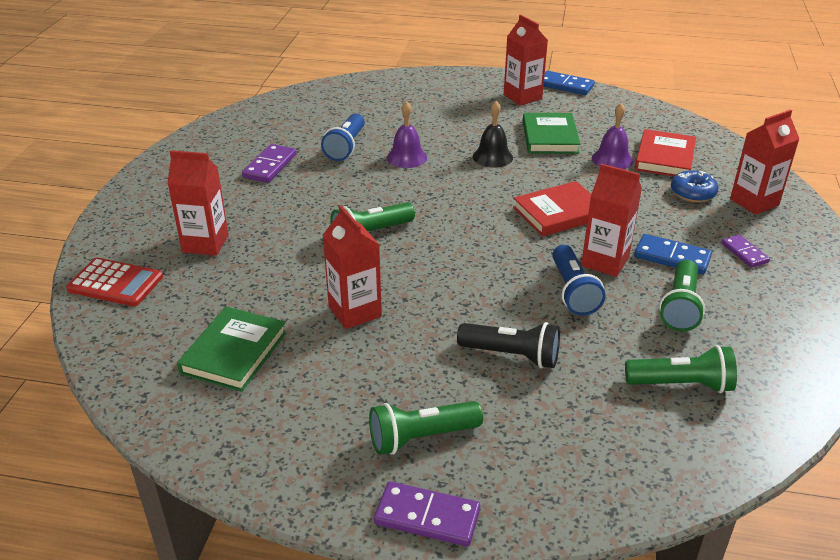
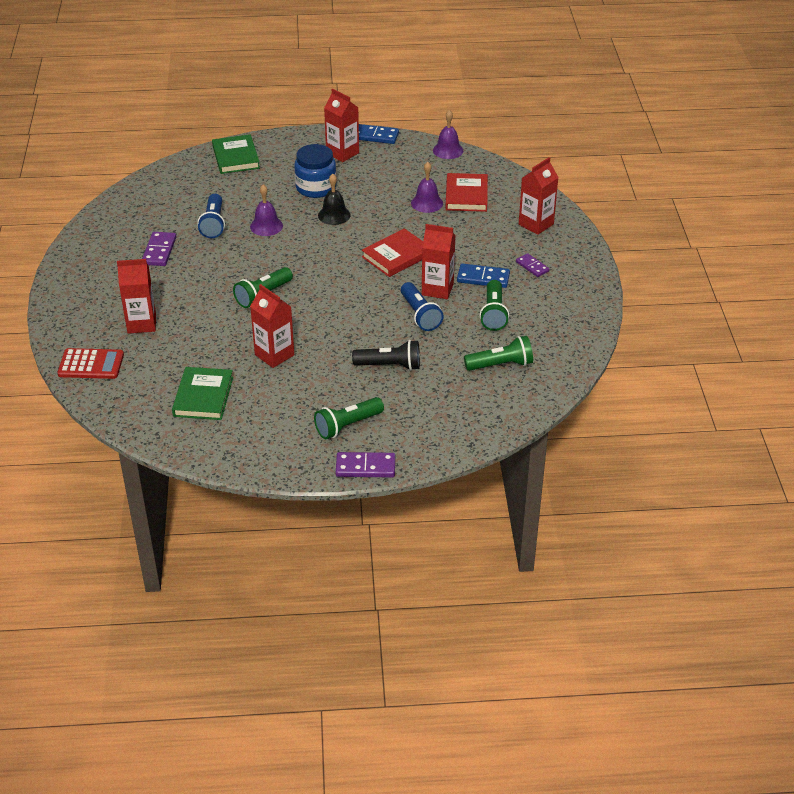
camera: 15 degrees left, 5 degrees up
(480, 126) = (316, 188): none -> blue jar
(550, 137) = (374, 190): green book -> green book (236, 157)
(649, 109) = (448, 150): none -> purple bell
(692, 193) = (491, 224): blue donut -> none

